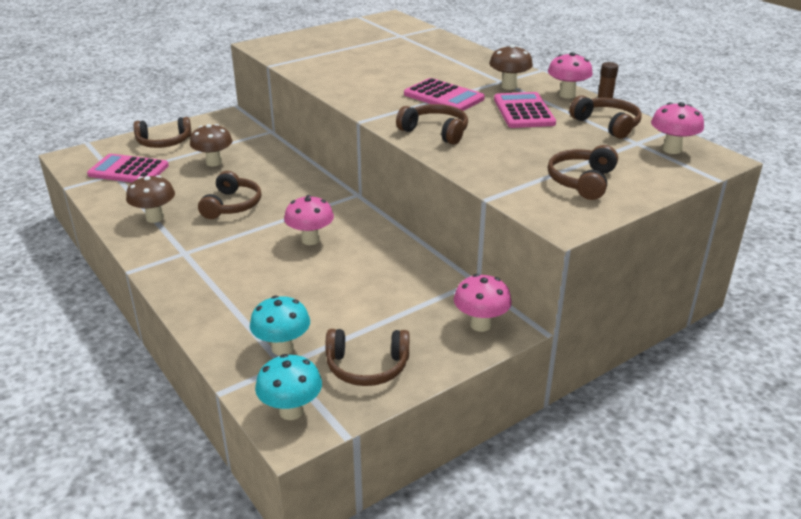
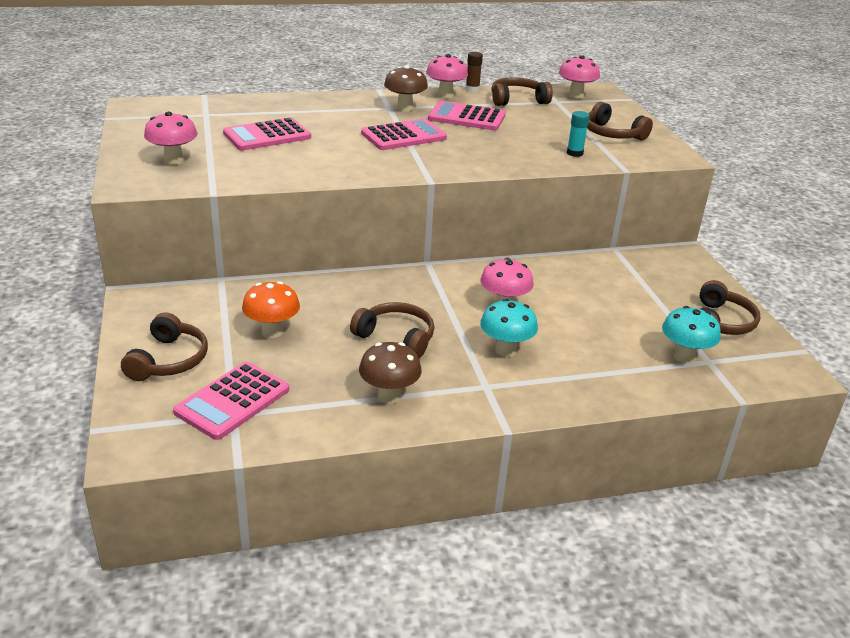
camera: 70 degrees left, 0 degrees up
(214, 162) = (272, 332): brown mushroom -> orange mushroom
(291, 411) = (772, 369): turquoise mushroom -> turquoise mushroom (505, 350)
(384, 58) = (267, 135): none -> pink calculator
(435, 132) = (482, 157): brown headphones -> none
(480, 324) = (676, 262): pink mushroom -> pink mushroom (174, 160)
(499, 169) = (574, 153): none -> turquoise glue stick

